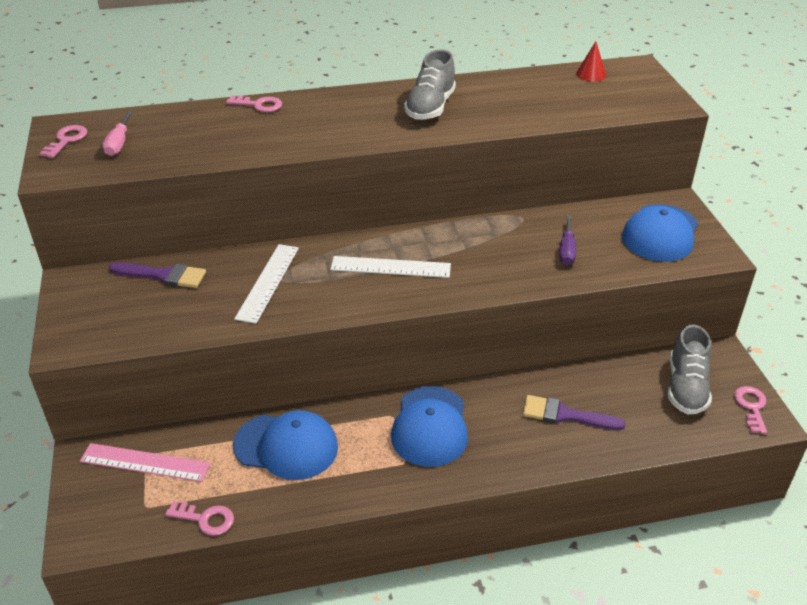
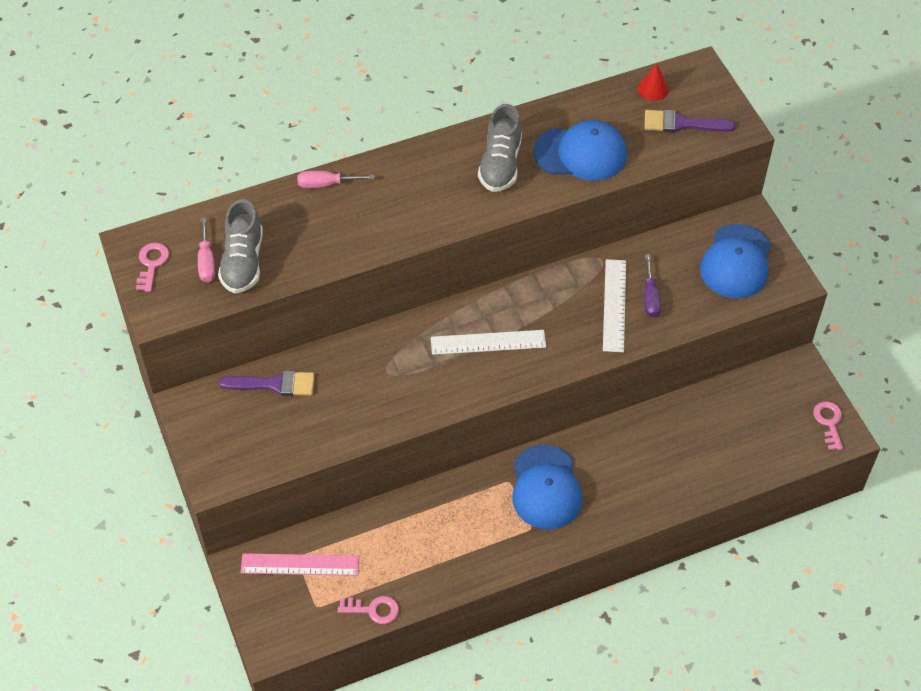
camera: 10 degrees left, 15 degrees up
(259, 105) = (326, 184): pink key -> pink screwdriver
(268, 282) = (377, 378): white ruler -> white ruler (614, 305)
(286, 446) = (421, 528): blue cap -> blue cap (580, 153)
(565, 415) = (665, 457): purple brush -> purple brush (682, 124)
(686, 387) = (770, 410): grey shoe -> grey shoe (243, 262)

